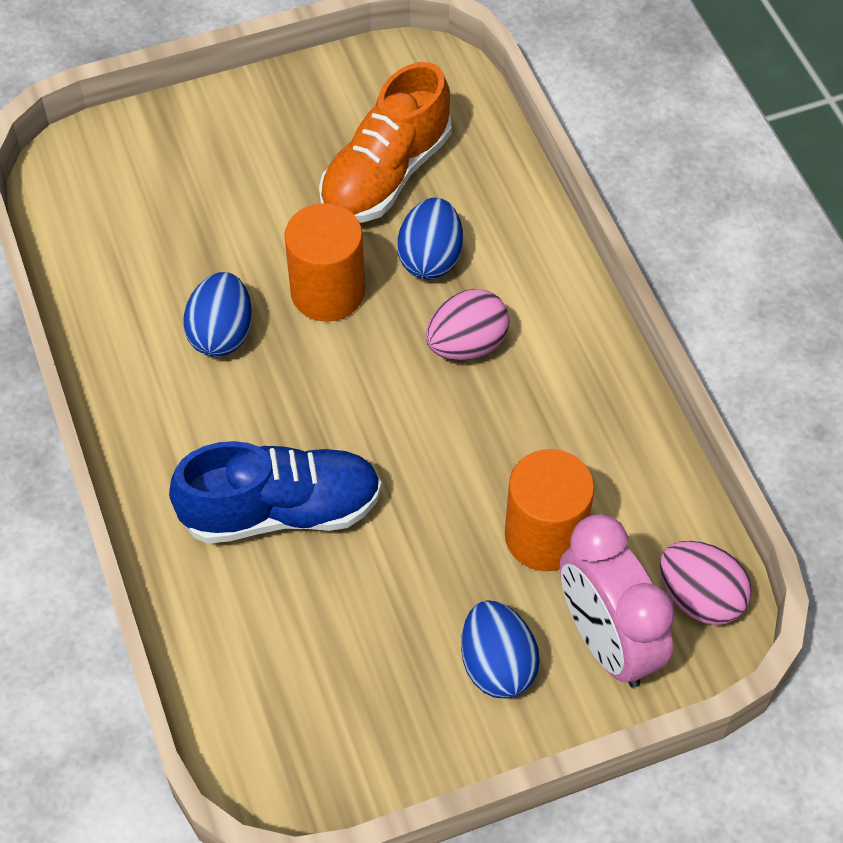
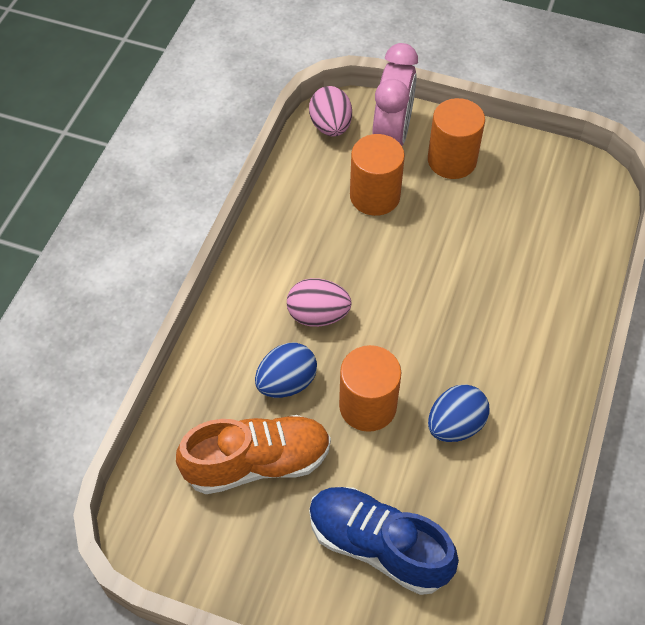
camera: 140 degrees left, 0 degrees up
(281, 511) = (500, 297): blue shoe -> blue shoe (378, 546)
(497, 665) = (452, 160): blue egg -> orange cylinder

